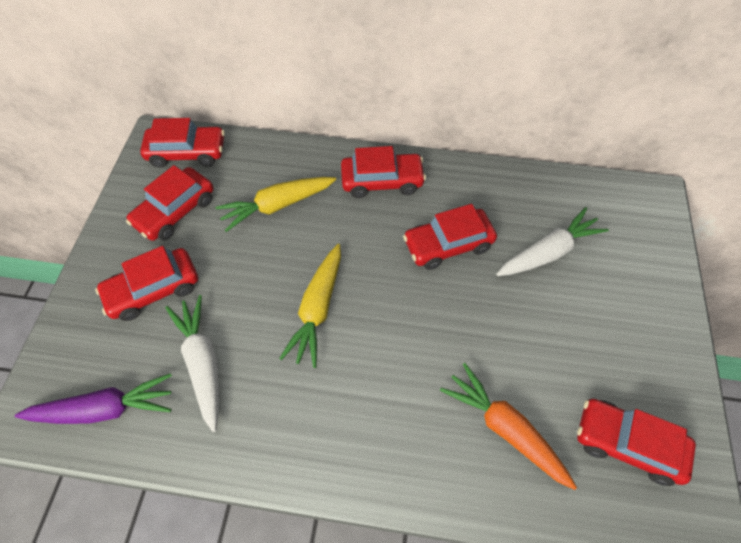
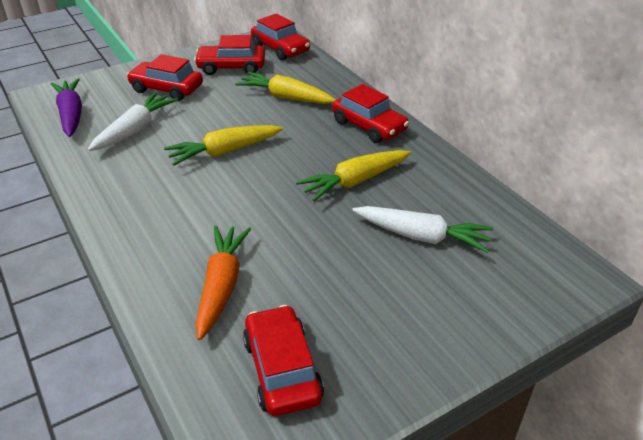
camera: 50 degrees right, 20 degrees down
(105, 409) = (71, 114): purple carrot -> purple carrot turned 150 degrees counterclockwise
(448, 245) = (354, 181): red car -> yellow carrot

